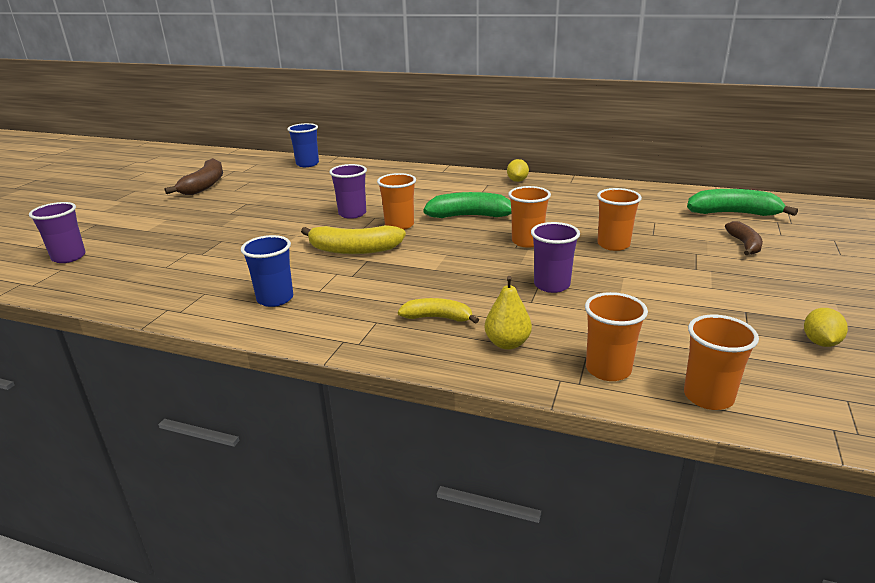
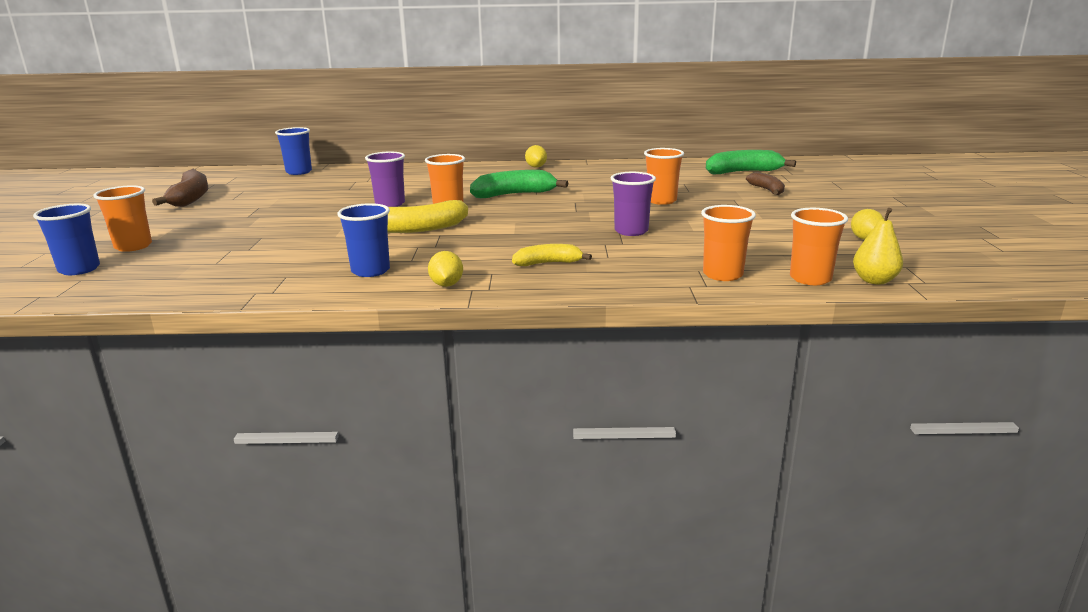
camera: 20 degrees left, 5 degrees down
(69, 257) = (79, 269): purple cup -> blue cup
(325, 330) = (446, 285): none -> yellow lemon
(507, 343) = (626, 271): yellow pear -> yellow pear (874, 280)
(527, 242) = (584, 206): orange cup -> orange cup (133, 246)

